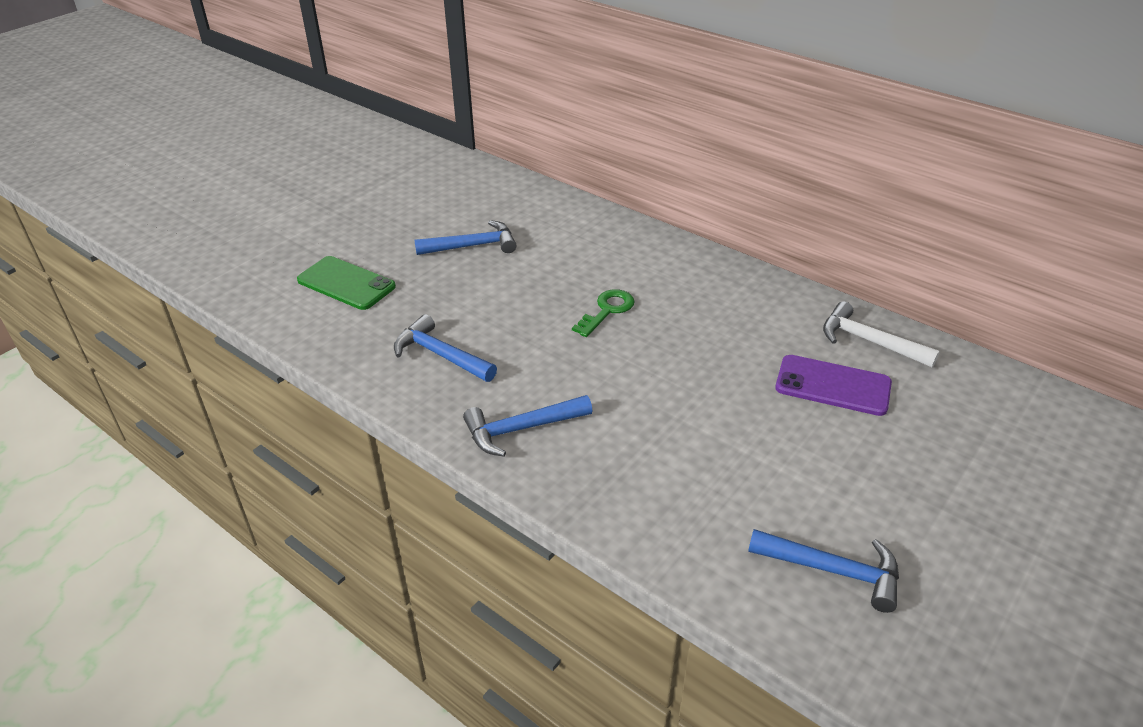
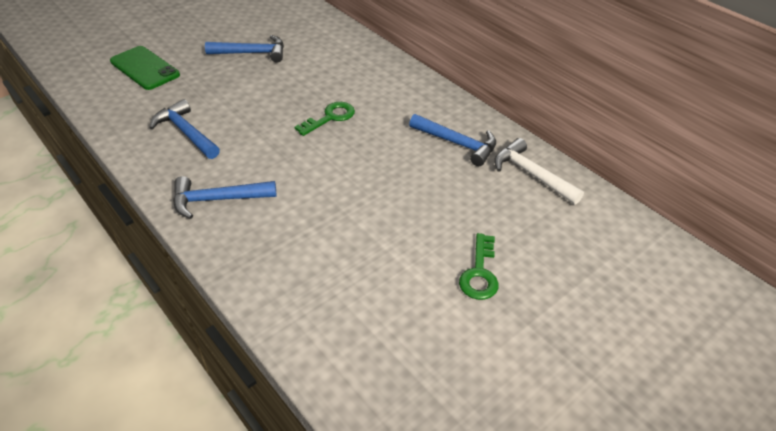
camera: 10 degrees right, 5 degrees up
(832, 570) = (409, 359): blue hammer -> blue hammer (457, 143)
(833, 386) = (483, 206): purple phone -> none
(864, 461) = (479, 273): none -> green key

